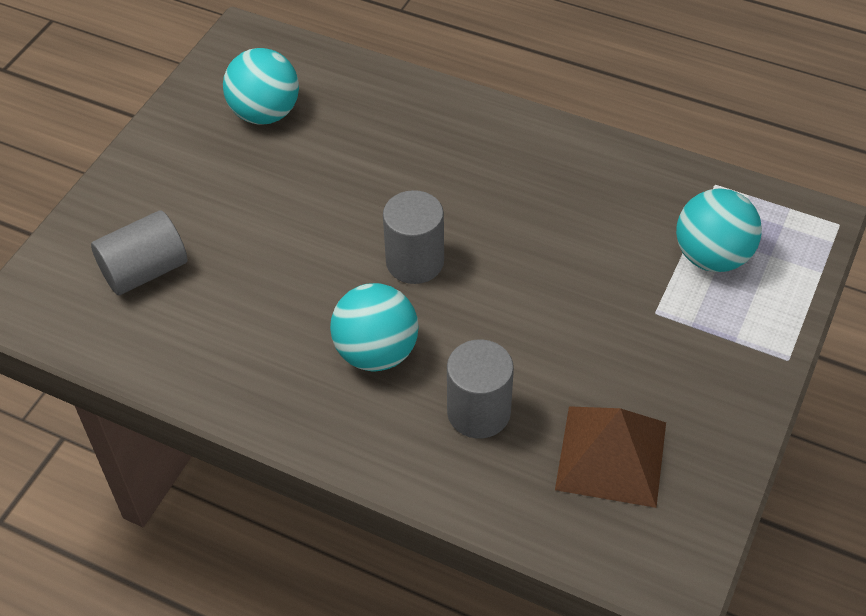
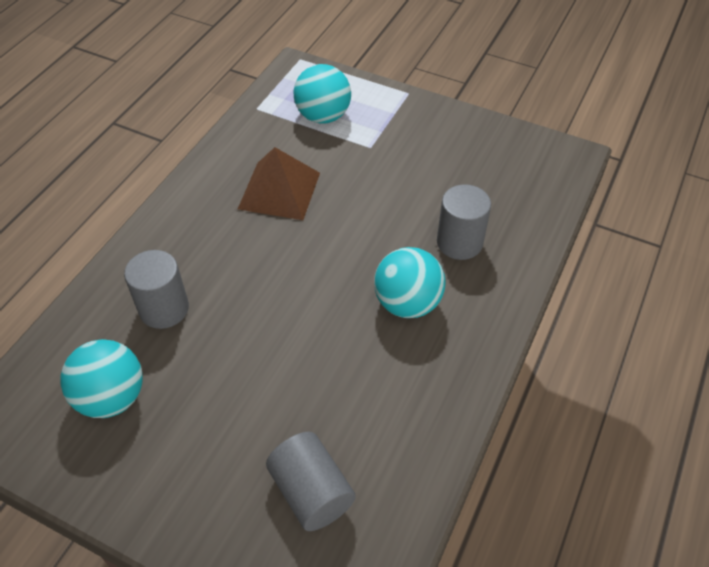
camera: 90 degrees left, 0 degrees up
(415, 262) = (315, 278): grey cylinder -> grey cylinder (164, 309)
(611, 455) = (488, 177): brown pyramid -> brown pyramid (279, 190)

